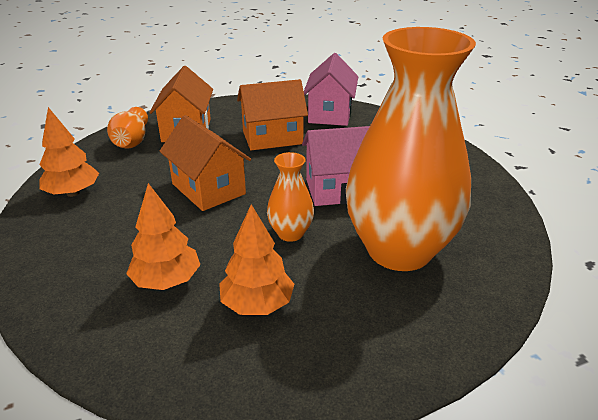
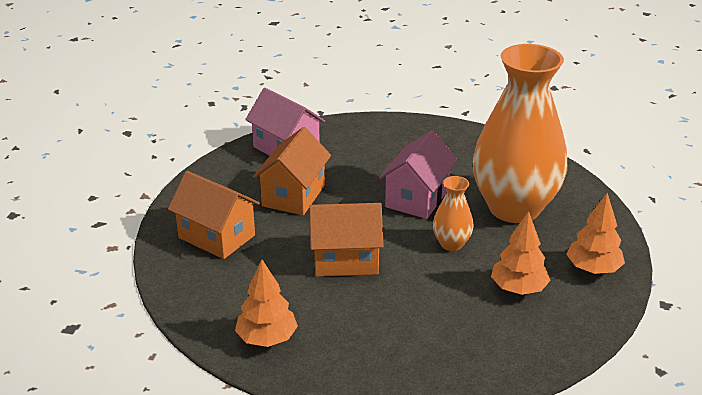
camera: 55 degrees left, 0 degrees up
(131, 141) = (199, 277): orange vase -> none
(166, 281) = (456, 320): orange tree -> orange tree (593, 269)

